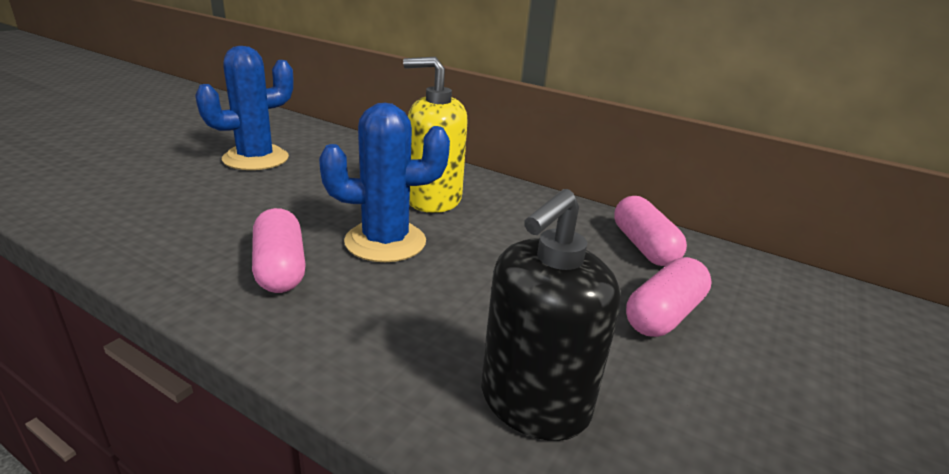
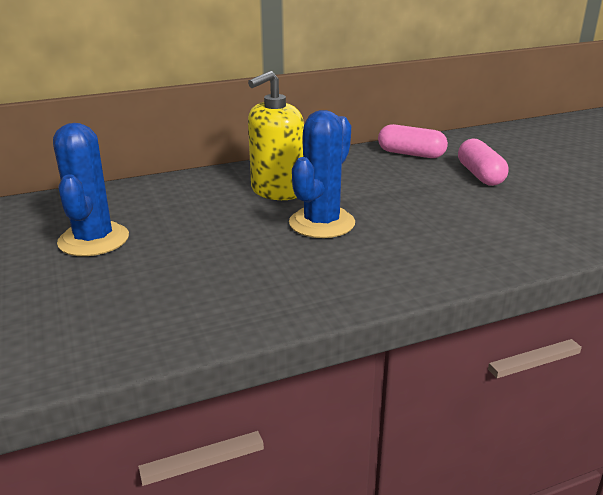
camera: 50 degrees left, 0 degrees up
(280, 268) = (319, 267): pink capsule -> none
(533, 402) = (524, 229): black soap dispenser -> none

